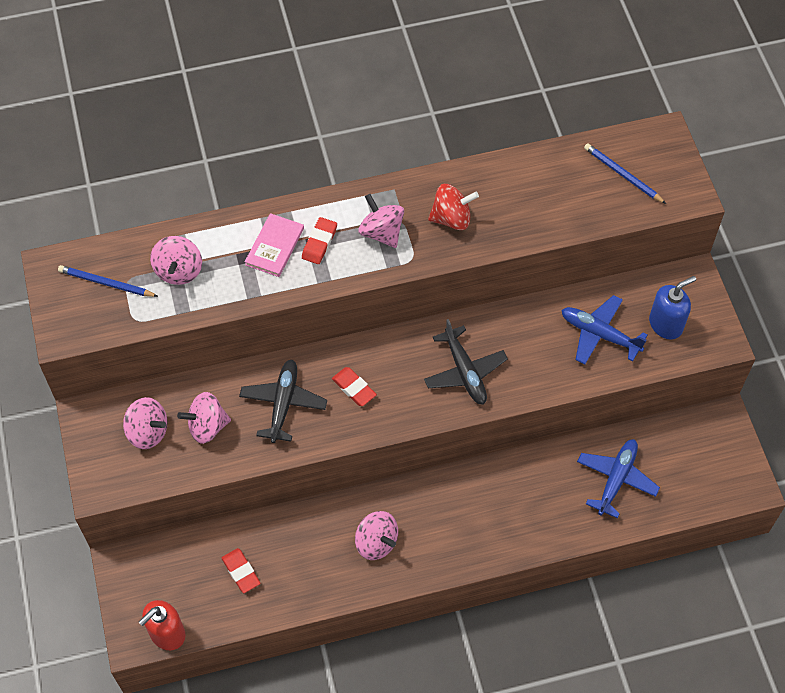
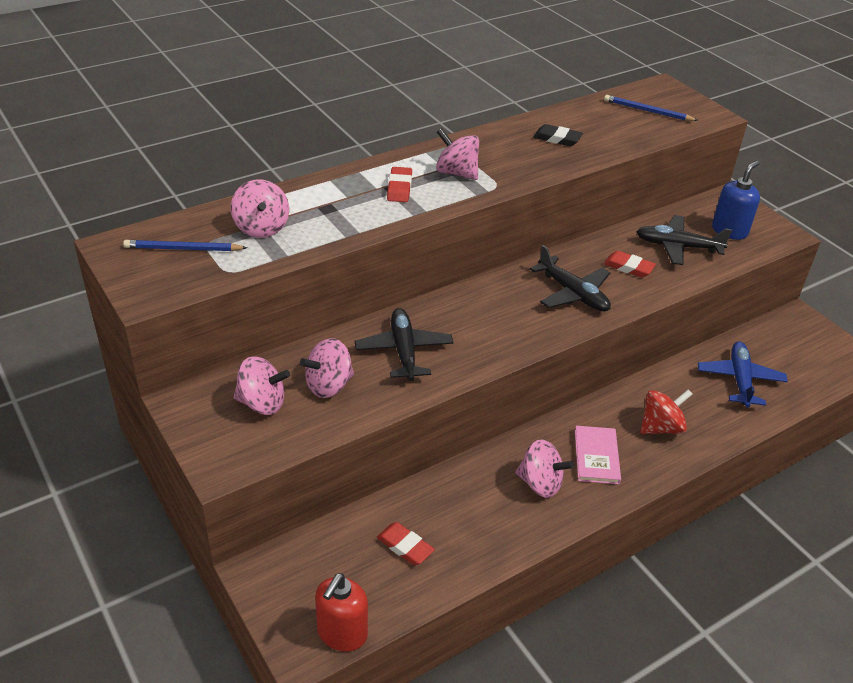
camera: 20 degrees left, 20 degrees down
(275, 246) = (355, 197): pink book -> pink book (596, 456)
(354, 388) = (471, 325): red eraser -> red eraser (628, 267)
(451, 218) = (517, 155): red spinning top -> red spinning top (661, 427)
(504, 201) = (557, 139): none -> black eraser
(599, 334) = (677, 247): blue plane -> black plane

